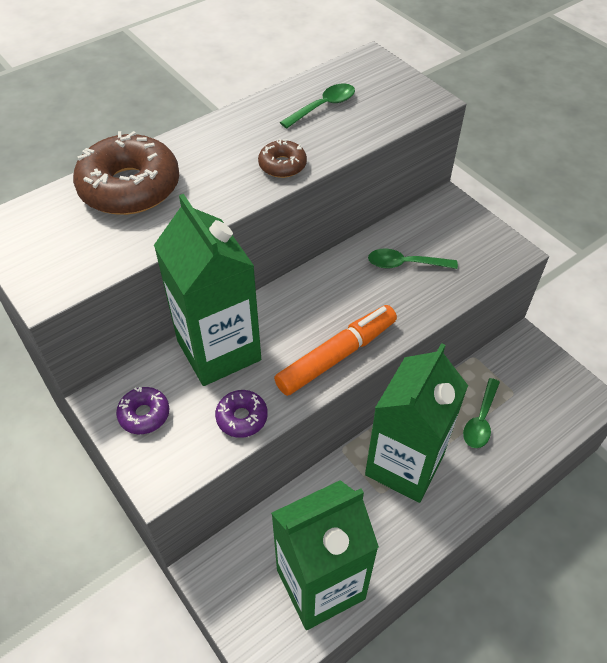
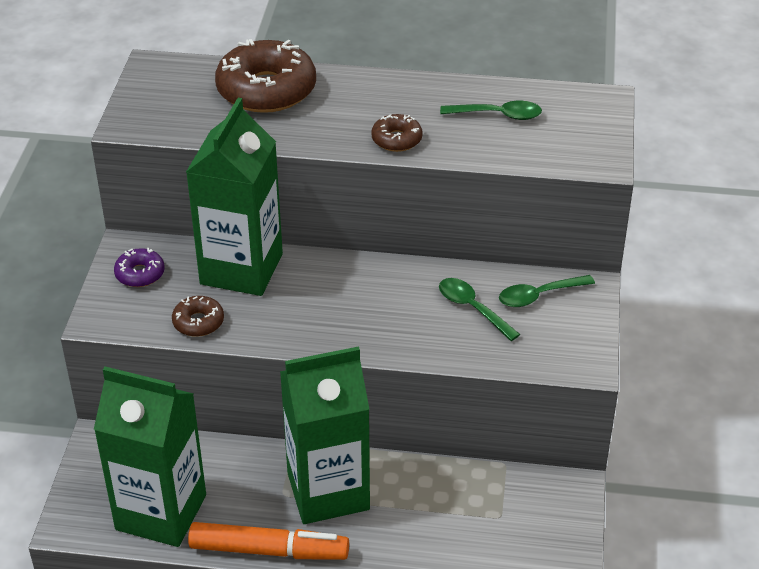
camera: 45 degrees right, 10 degrees down
(242, 417) = (198, 322): purple donut -> brown donut
(337, 356) = (320, 332): orange marker -> orange marker (269, 550)
(480, 420) = (438, 512): green spoon -> green spoon (538, 296)

